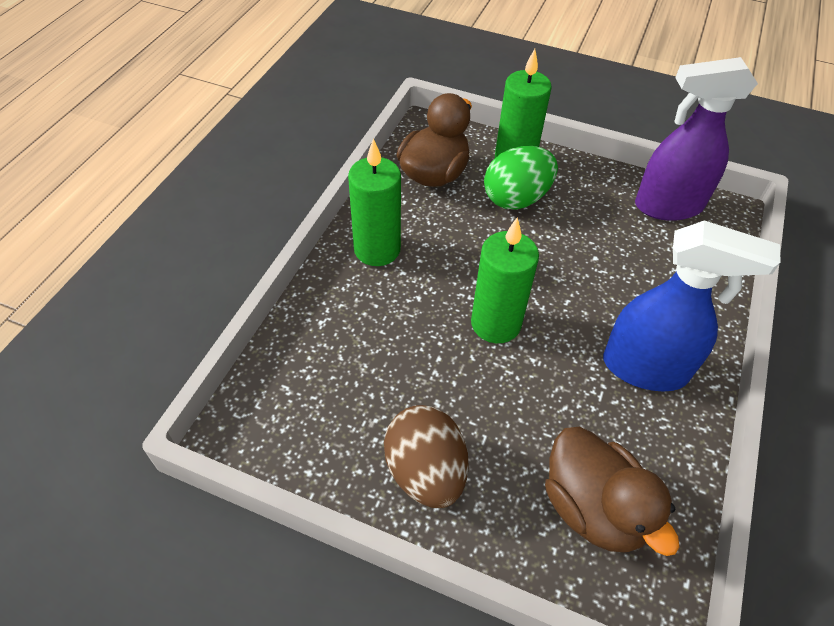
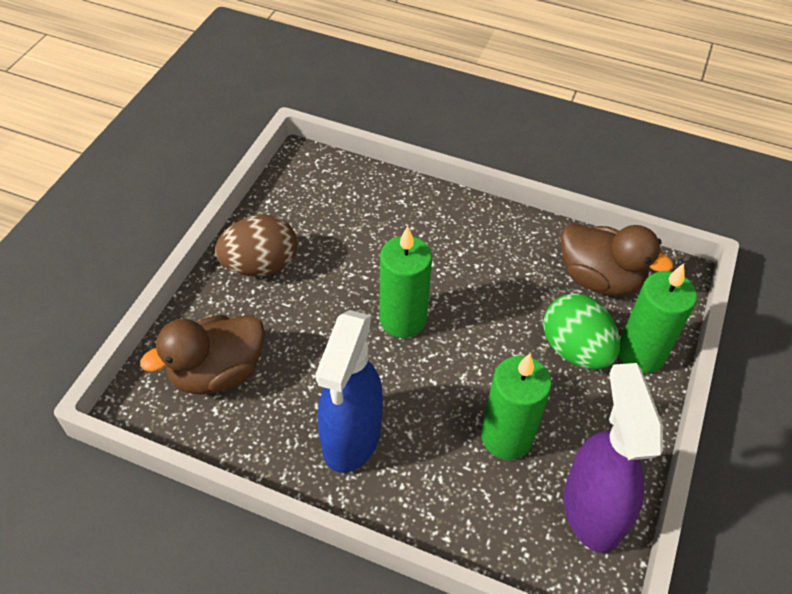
camera: 90 degrees right, 0 degrees up
(377, 249) = (485, 234): green candle -> green candle (506, 437)

